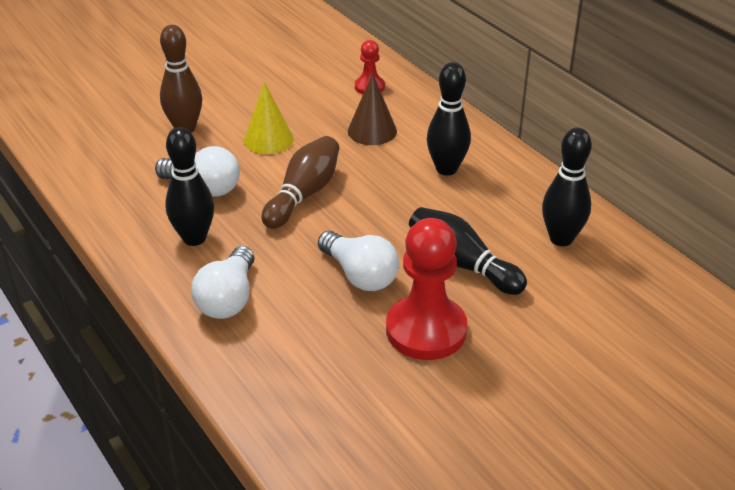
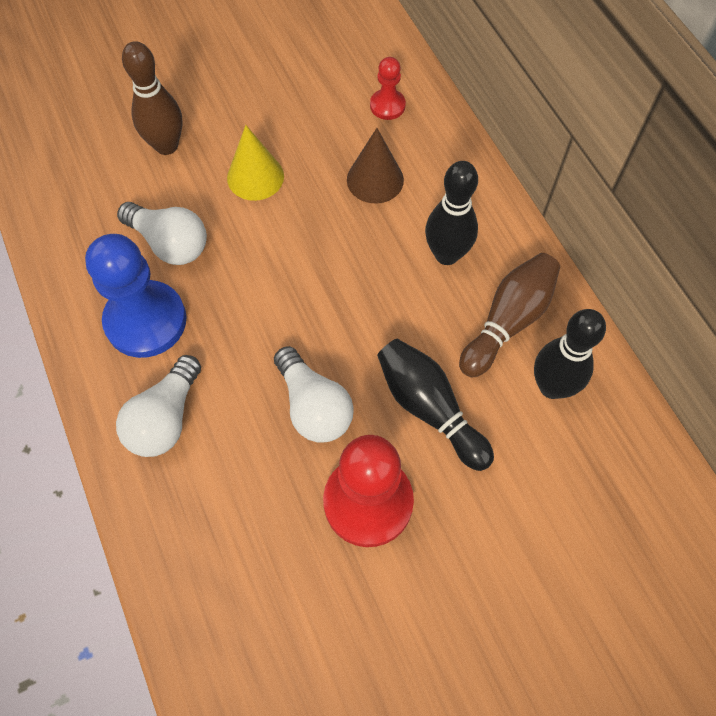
camera: 10 degrees right, 25 degrees up
(194, 238) = (146, 321): black bowling pin -> blue pawn
(303, 194) = (277, 271): brown bowling pin -> brown bowling pin (508, 321)

